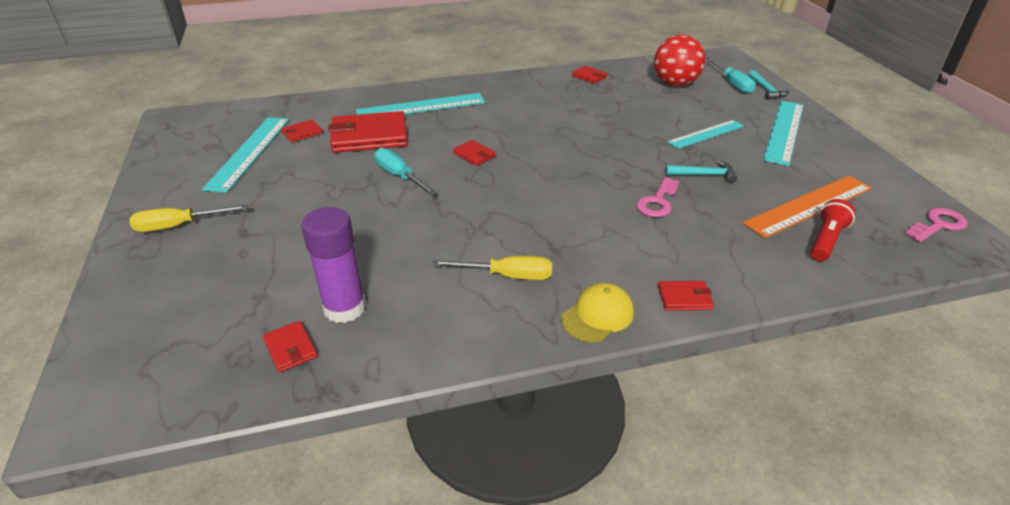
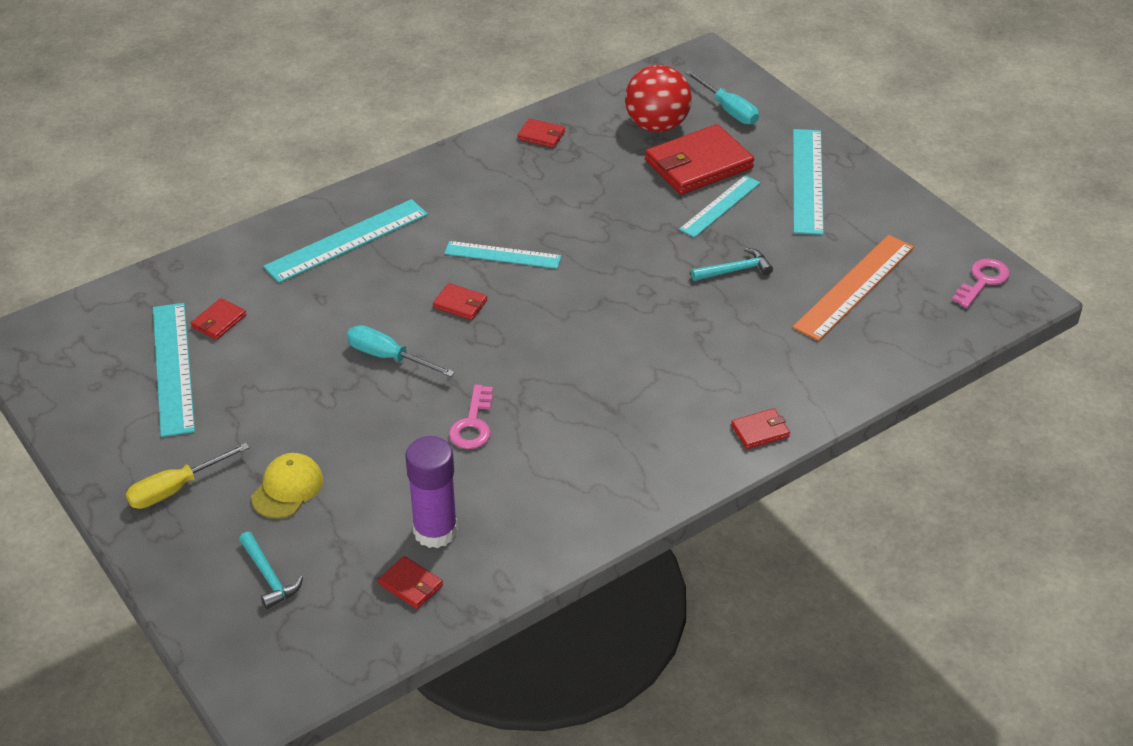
camera: 20 degrees left, 5 degrees up
(369, 136) = (311, 306): red wallet -> red wallet (698, 164)
(507, 276) = (579, 452): yellow screwdriver -> none
(523, 133) = (502, 255): none -> turquoise ruler
(598, 315) = (686, 471): yellow cap -> yellow cap (287, 488)
(657, 202) = (697, 321): pink key -> pink key (473, 424)
(766, 90) = (772, 112): turquoise hammer -> turquoise hammer (269, 576)
(826, 240) = (878, 328): red flashlight -> none

